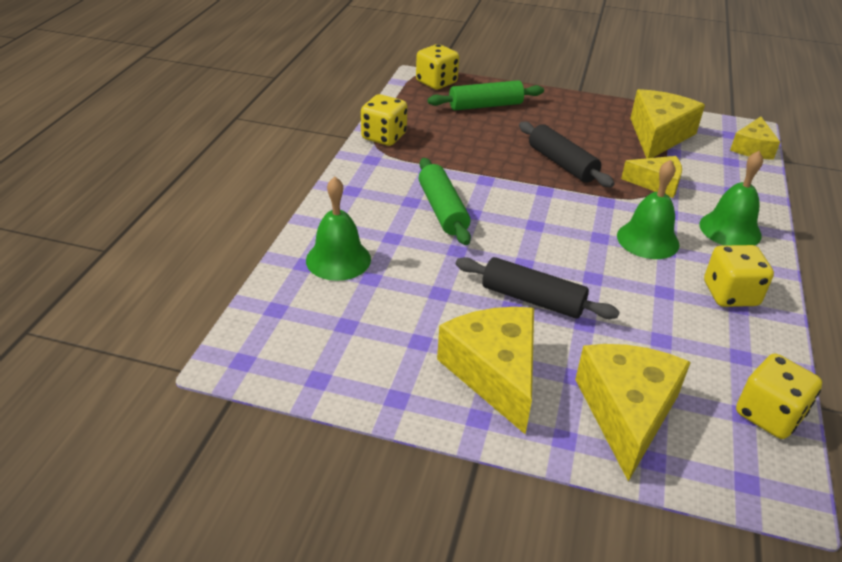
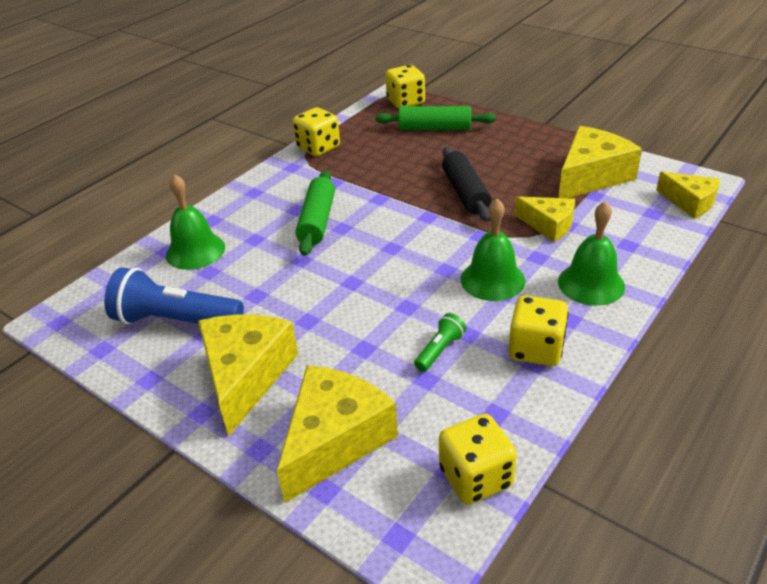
camera: 25 degrees right, 0 degrees up
(376, 334) = (176, 321): none -> blue flashlight
(532, 299) = (332, 316): black rolling pin -> none
(653, 311) = (440, 350): none -> green flashlight
(752, 148) = (690, 202): yellow cheese -> yellow cheese turned 90 degrees counterclockwise

